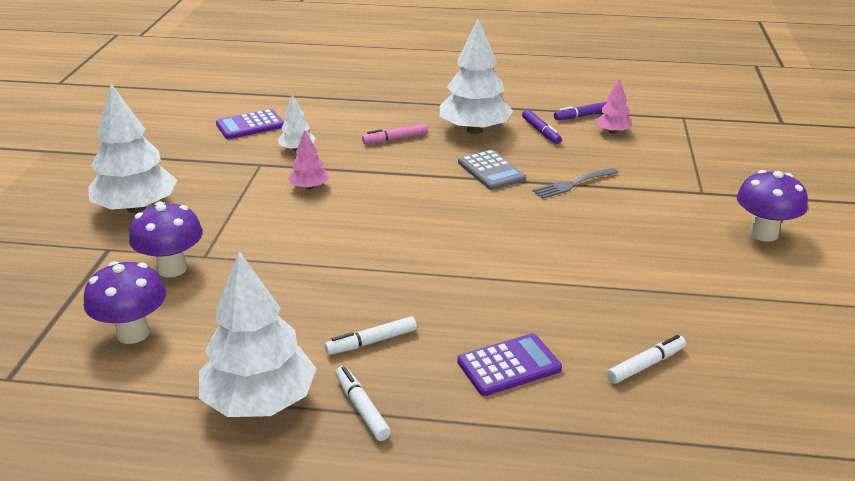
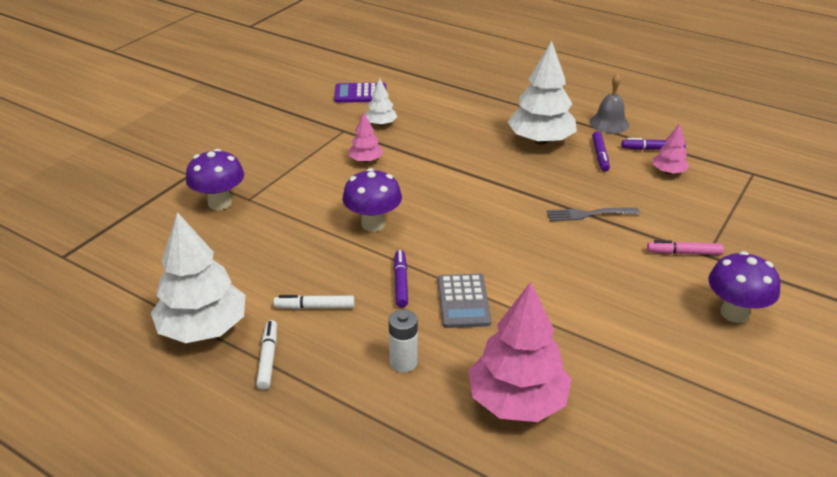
camera: 25 degrees right, 5 degrees up
(133, 333) = (160, 247): purple mushroom -> purple mushroom (373, 224)
(136, 208) = (230, 146): white tree -> none
(395, 139) = (466, 133): pink marker -> pink marker (684, 253)
(443, 292) = (400, 282): none -> purple marker
(491, 171) = (525, 183): grey calculator -> grey calculator (463, 301)
(509, 365) = (403, 362): purple calculator -> white battery
(526, 102) = (609, 123): none -> grey bell
(646, 365) = (517, 401): white marker -> pink tree

